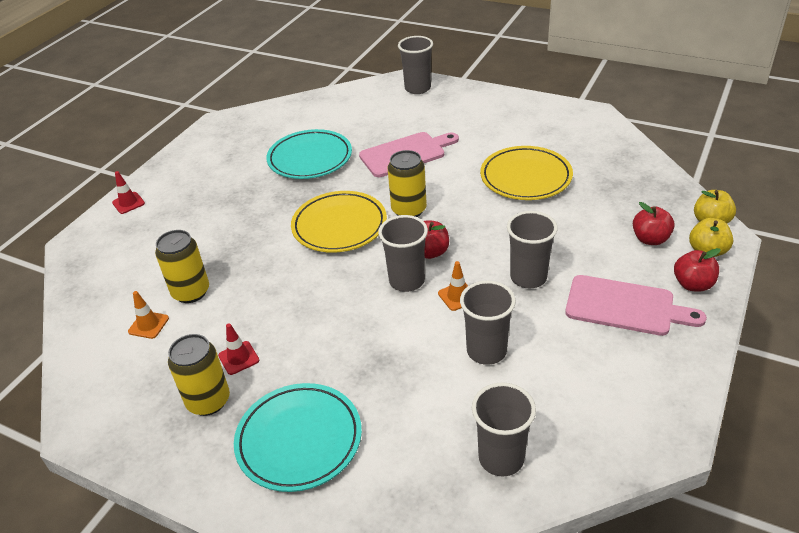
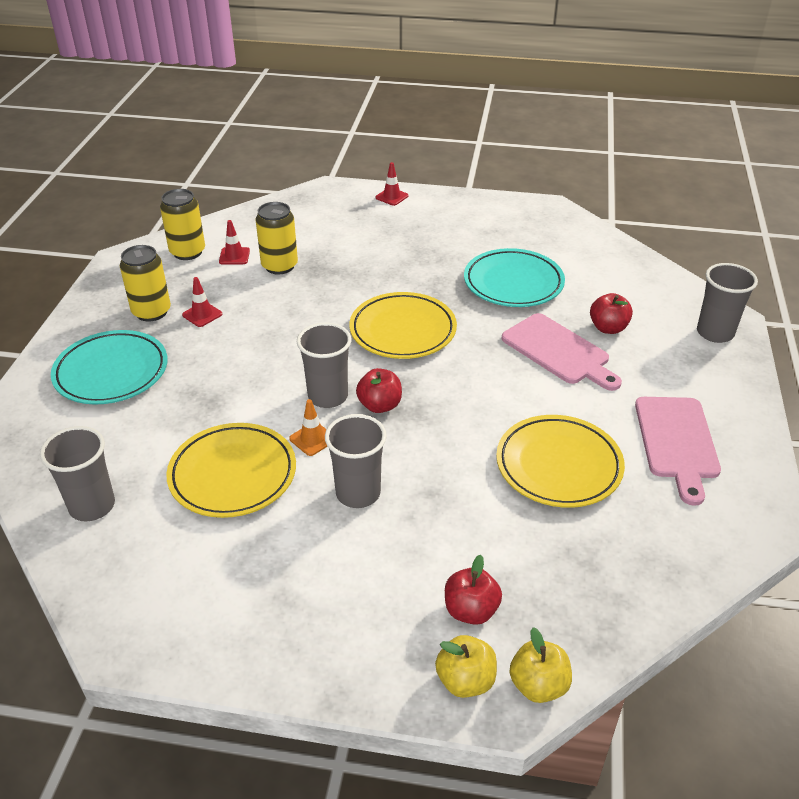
camera: 70 degrees right, 0 degrees up
(148, 325) = (234, 256): orange traffic cone -> red traffic cone
(409, 210) = (449, 375): yellow can -> yellow can (187, 252)
(486, 351) = (233, 474): grey cup -> yellow plate
(625, 306) = (327, 590): pink cutting board -> pink cutting board (677, 442)
(693, 284) = (387, 663): red apple -> red apple (608, 328)

